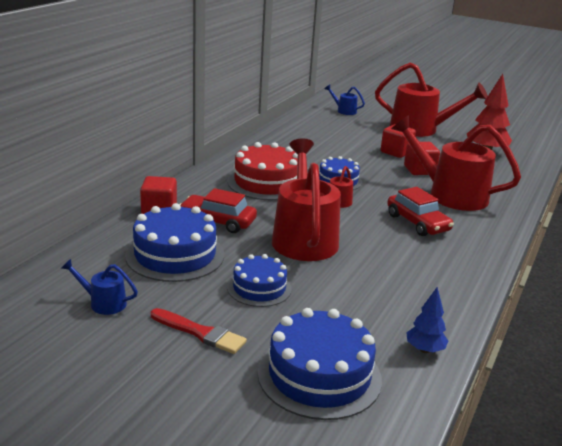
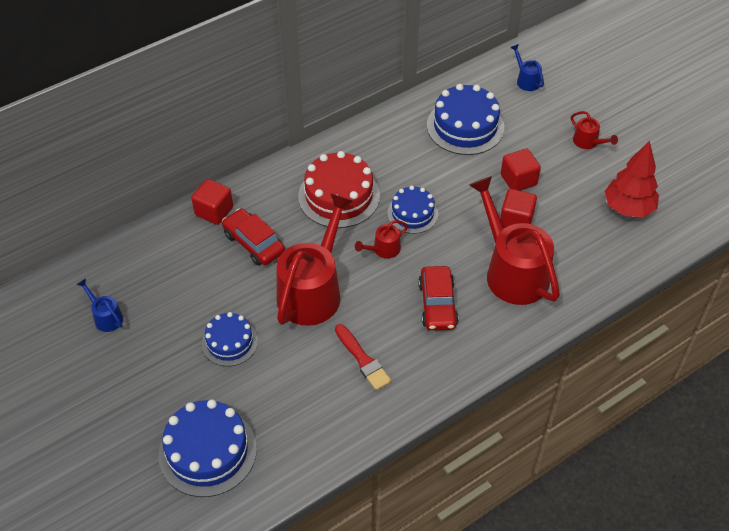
camera: 30 degrees right, 25 degrees up
(175, 255) = (190, 277): blue cake -> blue cake (465, 126)
(200, 333) = (154, 375): red brush -> red brush (363, 360)
(420, 129) = (588, 142): red watering can -> red watering can, size x0.44
(424, 350) = (305, 459): blue tree -> none

